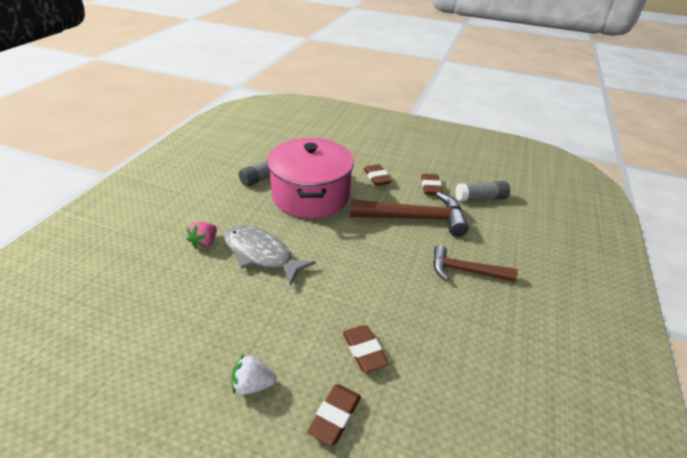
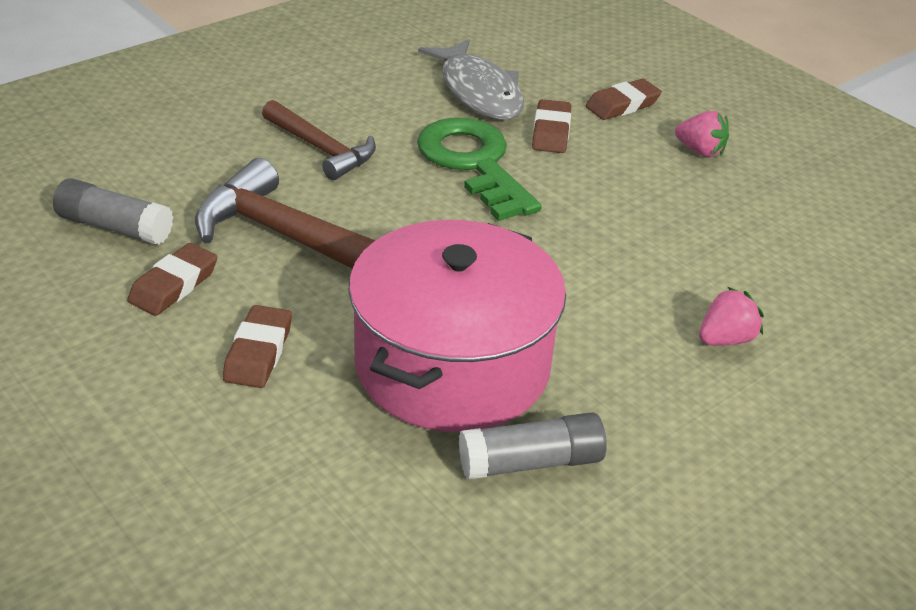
camera: 150 degrees left, 0 degrees up
(253, 384) = (700, 151): white strawberry -> pink strawberry
(261, 254) = (627, 282): grey fish -> grey fish (478, 92)
(386, 297) = (473, 163): none -> green key

